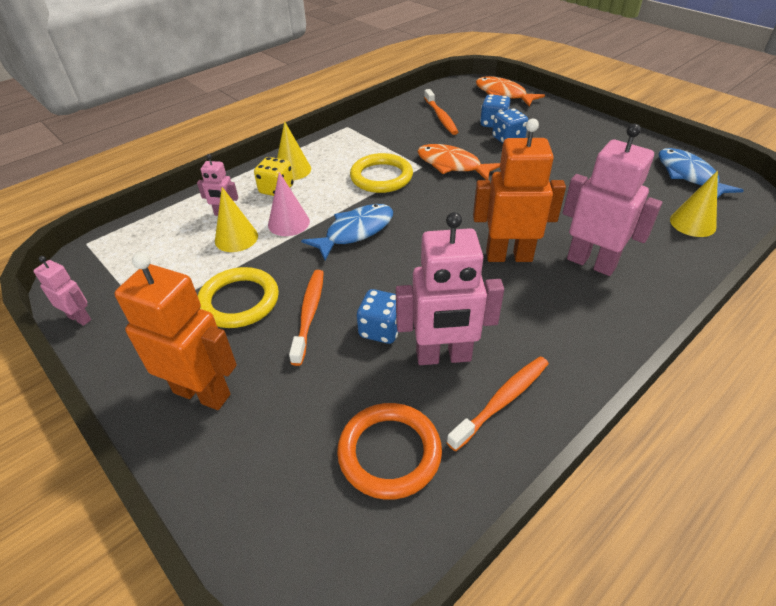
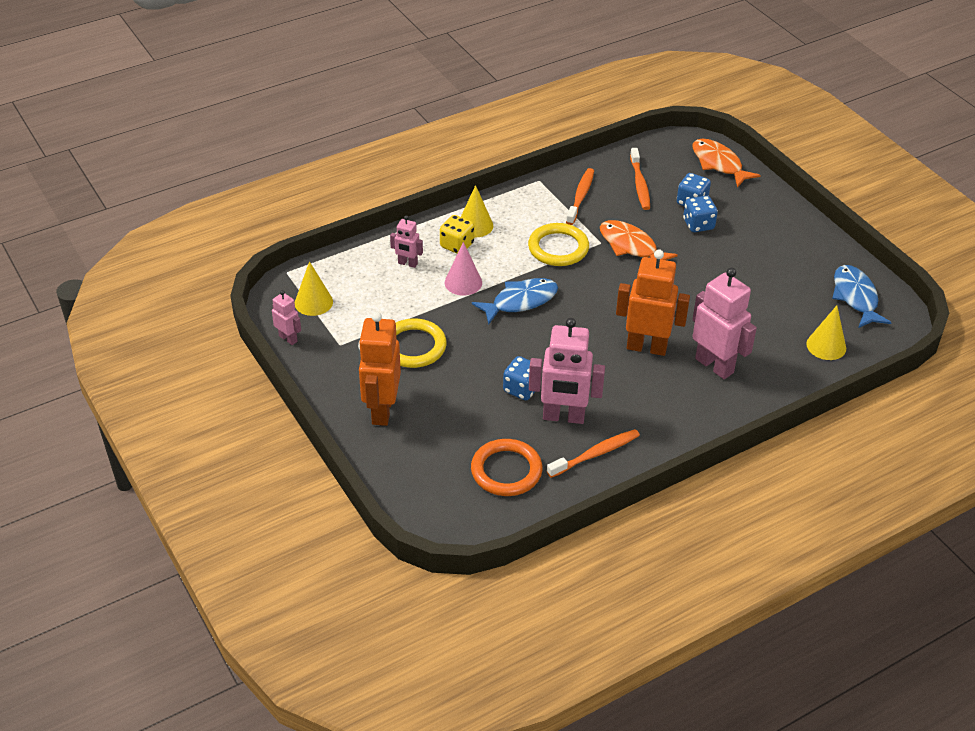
camera: 10 degrees right, 0 degrees up
(202, 393) = (381, 410): orange robot -> orange robot turned 120 degrees counterclockwise
(236, 238) = (415, 289): yellow cone -> yellow cone (313, 302)
(309, 314) = (467, 367): orange toothbrush -> orange toothbrush (580, 196)

